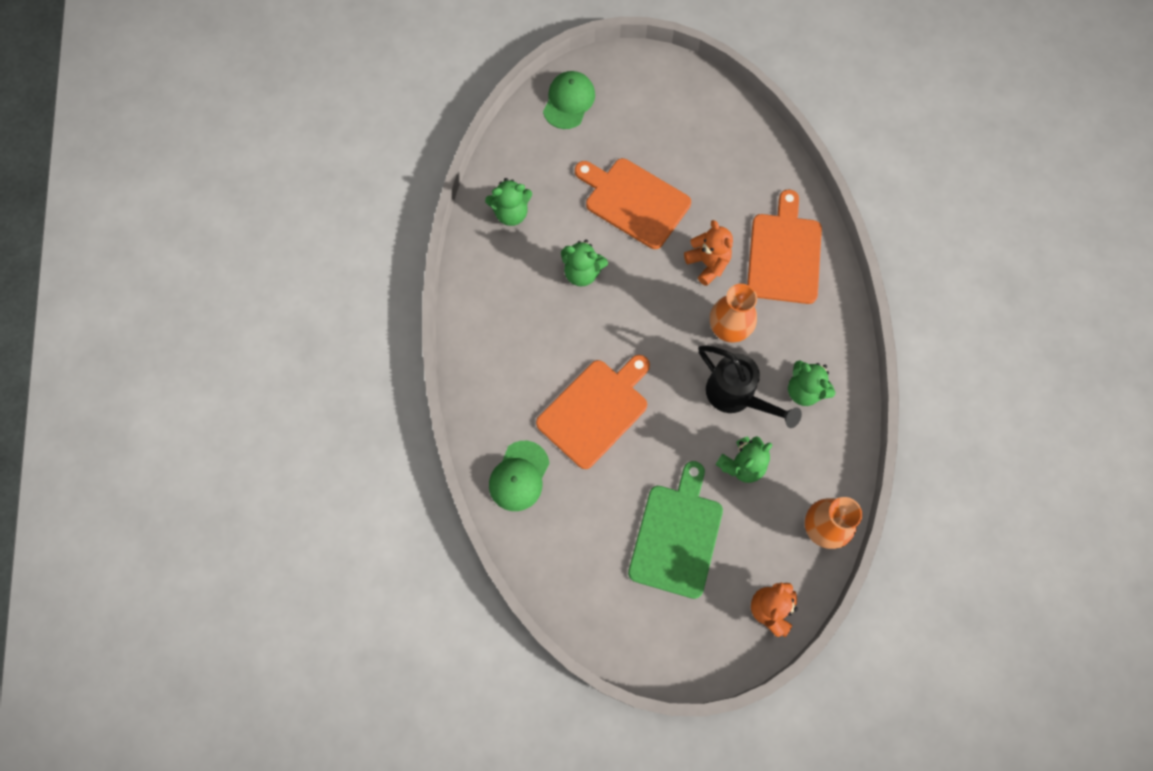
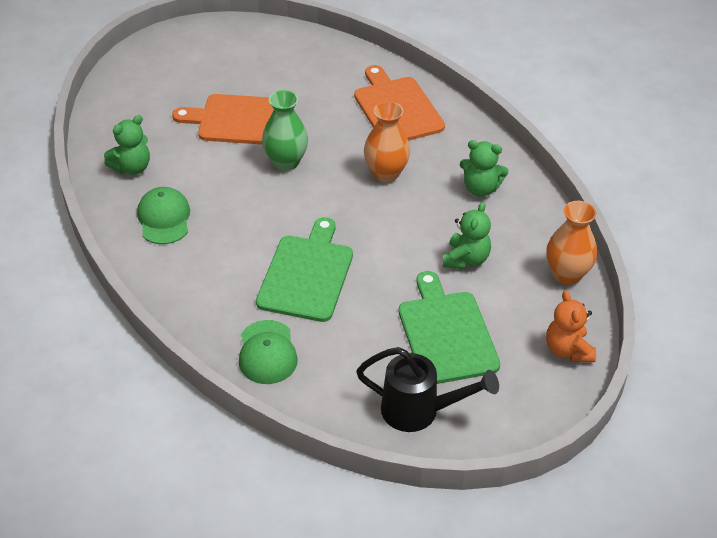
camera: 30 degrees left, 25 degrees down
(569, 101) = (136, 76): green cap -> green cap (164, 218)
(582, 272) = (227, 184): green teddy bear -> none
(595, 410) = (307, 274): orange cutting board -> green cutting board
(646, 272) = (286, 162): none -> green vase
(708, 263) = (336, 137): orange teddy bear -> none
(737, 397) = (427, 215): black watering can -> black watering can (420, 411)

